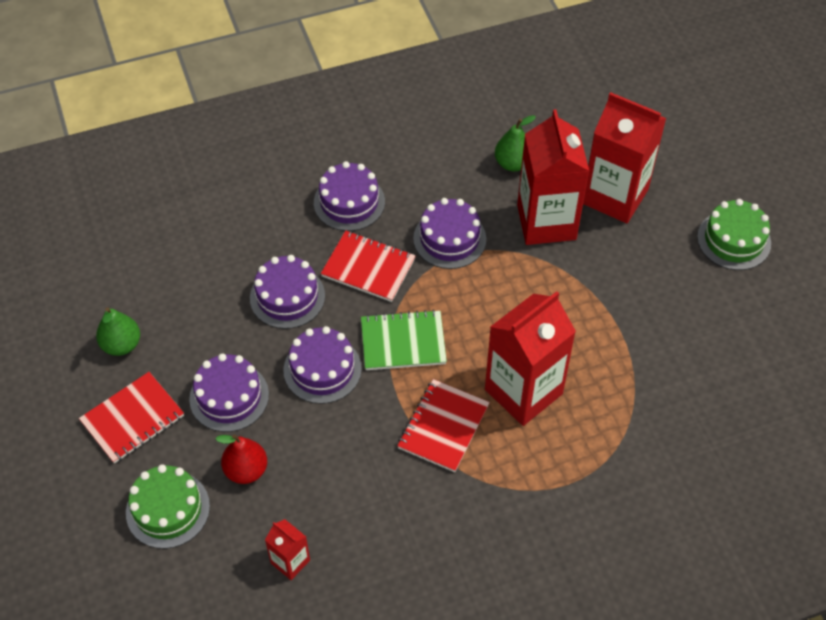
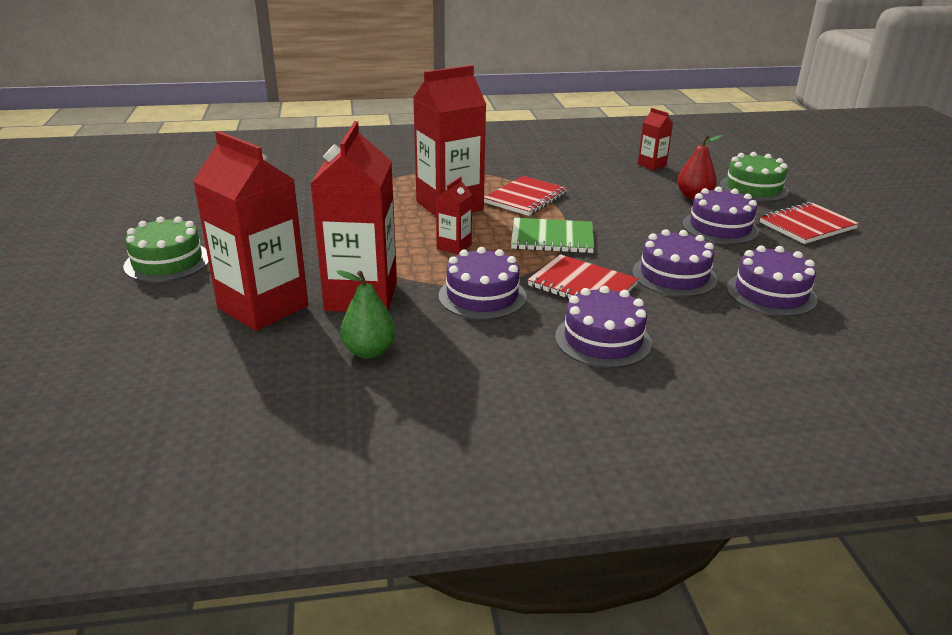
camera: 170 degrees left, 25 degrees down
(121, 345) = (845, 264): green pear -> none
(322, 369) = (632, 232): purple cake -> purple cake (771, 293)
(494, 309) = (454, 246): none -> red carton

